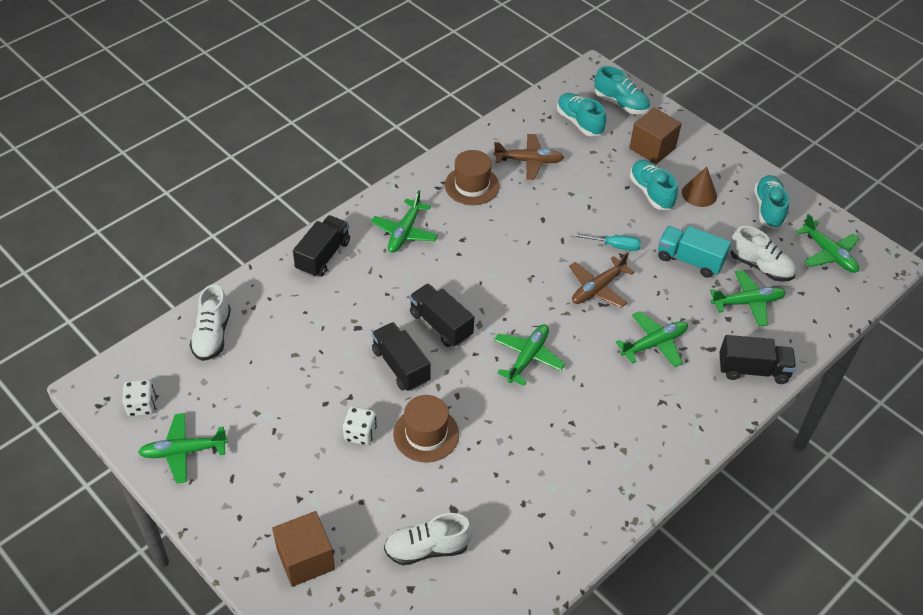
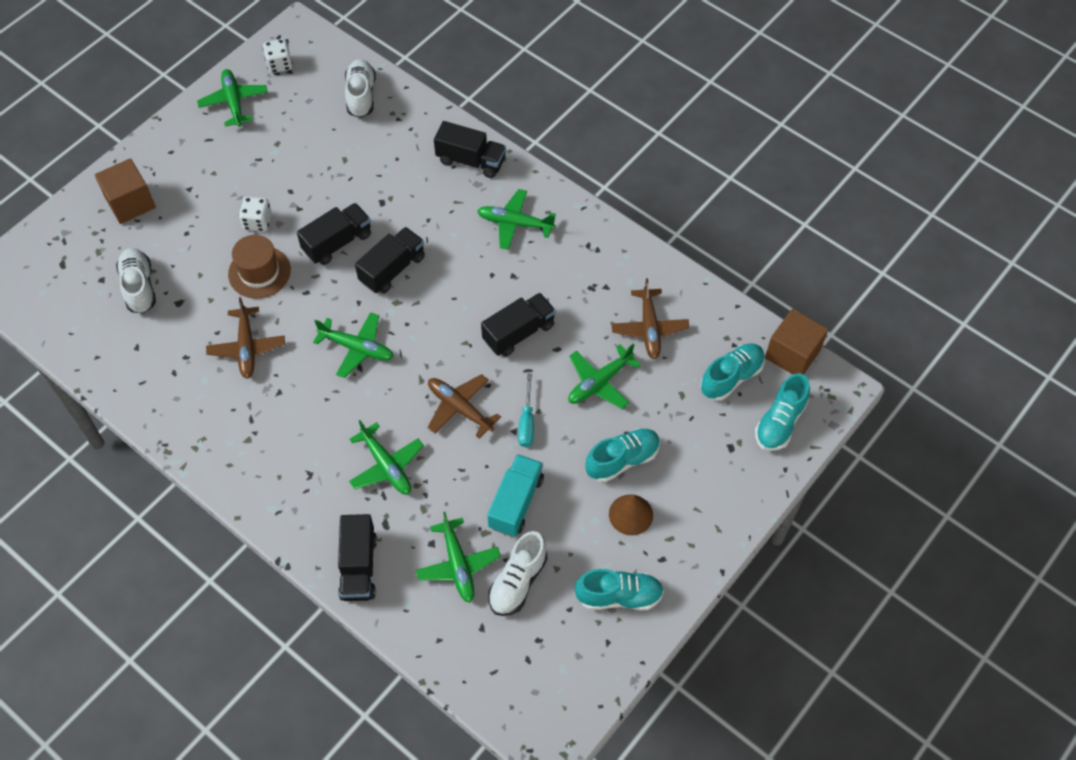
camera: 85 degrees right, 10 degrees up
(212, 335) = (361, 96): white shoe -> white shoe turned 90 degrees clockwise
(472, 185) = (597, 276): brown hat -> none
(518, 448) = (247, 348): none -> brown plane
(524, 242) = (518, 333): none -> black truck
(652, 148) = (703, 460): brown cube -> brown cube (792, 354)
(828, 254) = (552, 666): green plane -> green plane (599, 382)

